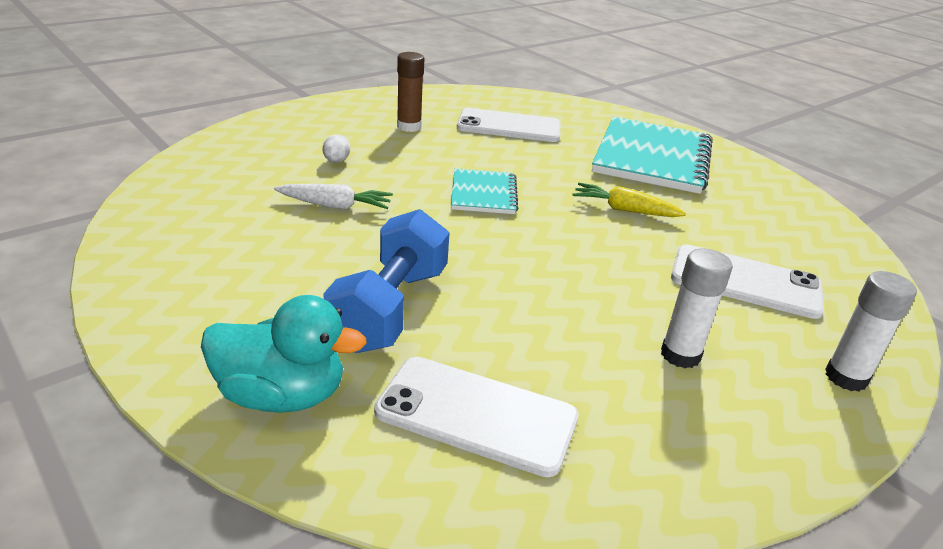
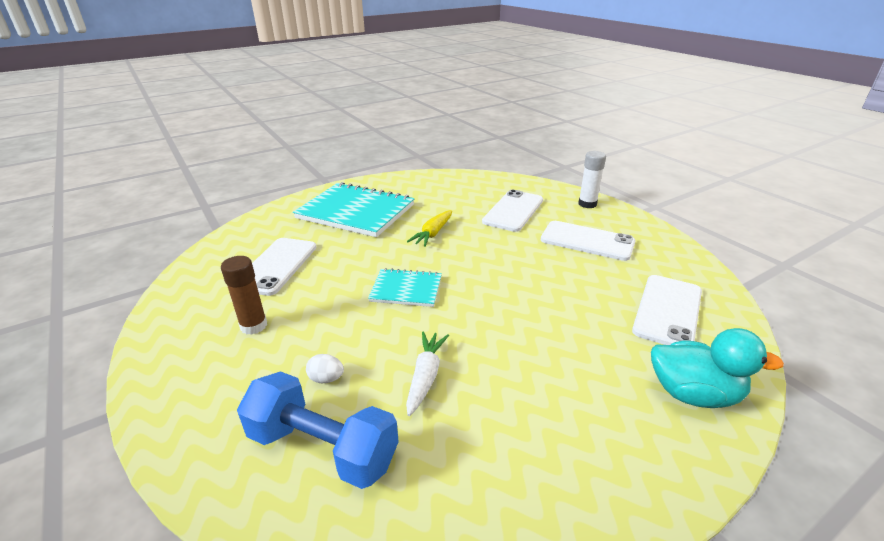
camera: 80 degrees left, 0 degrees up
(282, 395) = (693, 394): turquoise duck -> turquoise duck turned 90 degrees clockwise
(390, 308) = (578, 342): blue dumbbell -> blue dumbbell (323, 448)
(680, 355) = (587, 241): white glue stick -> white phone

